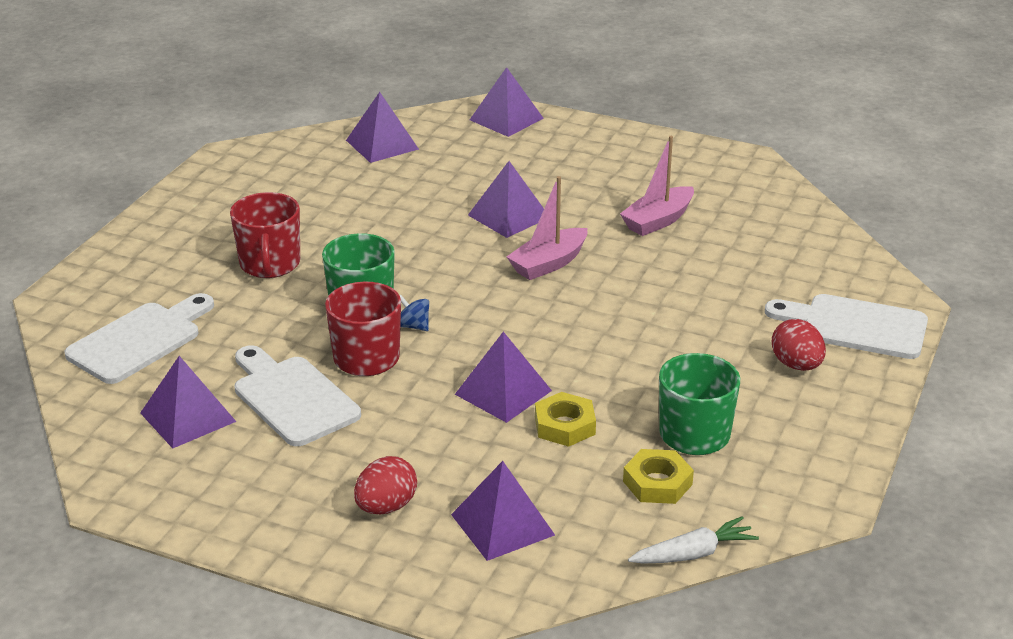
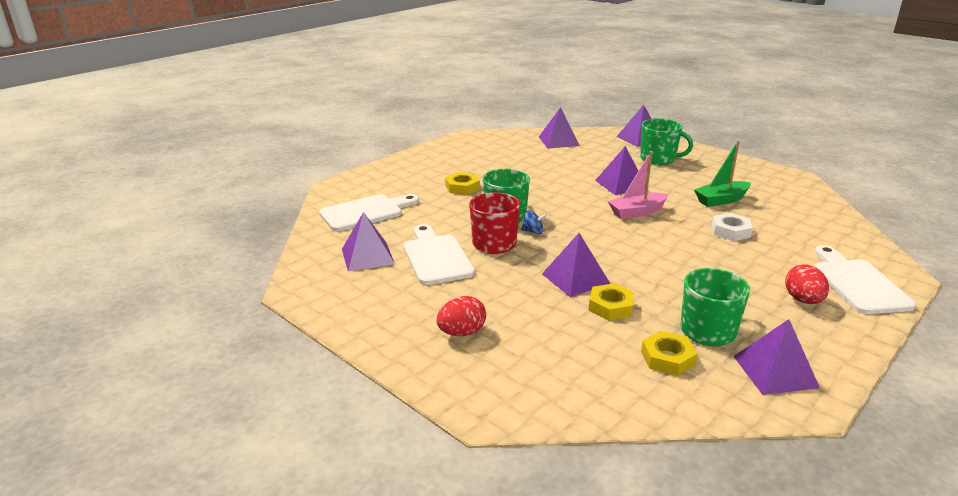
camera: 20 degrees right, 5 degrees down
(270, 264) = (462, 187): red mug -> yellow nut
(413, 326) = (533, 231): blue spinning top -> blue spinning top turned 135 degrees clockwise
(502, 524) = (538, 361): purple pyramid -> purple pyramid (775, 371)
(548, 157) = (658, 159): none -> green mug
(658, 221) = (721, 200): pink boat -> green boat
(684, 273) = (730, 231): none -> white nut
(693, 554) = (680, 416): white carrot -> none
(856, 326) = (858, 283): white cutting board -> white cutting board turned 45 degrees clockwise

